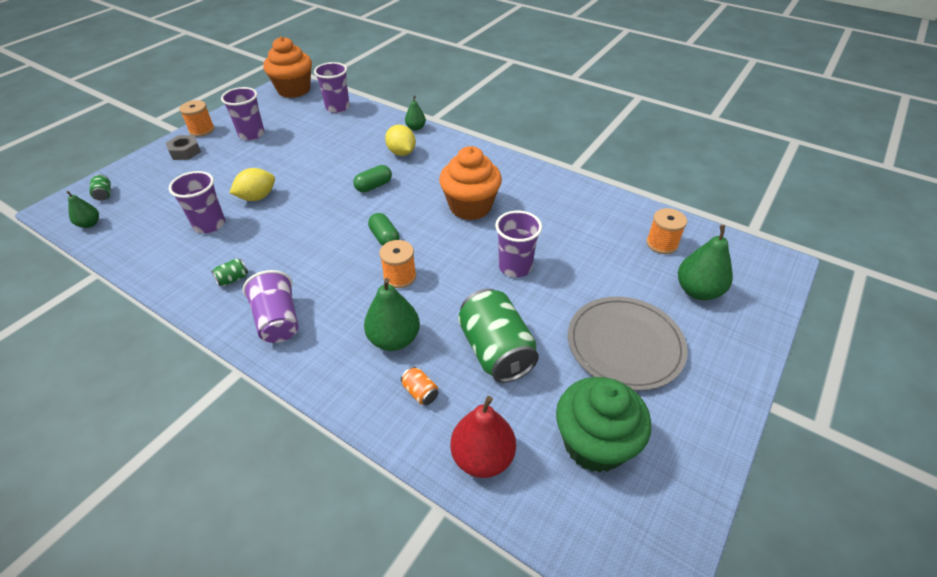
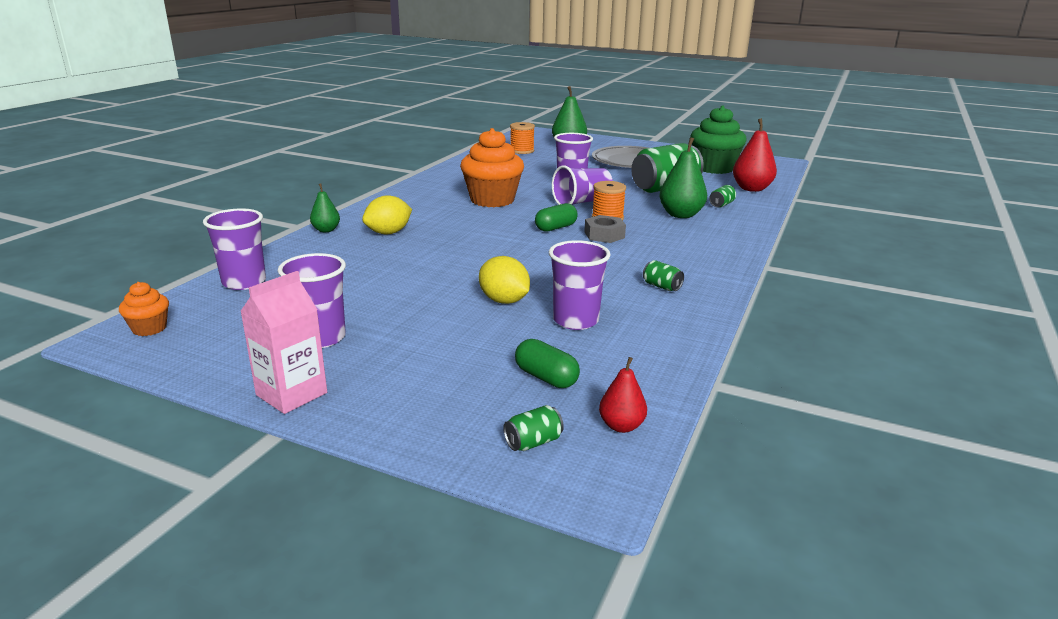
camera: 100 degrees left, 20 degrees down
(89, 224) = (621, 426): green pear -> red pear
(185, 152) = (377, 391): grey nut -> grey nut (604, 235)
(202, 130) = (291, 394): orange spool -> pink carton
(278, 321) = (699, 256): purple cup -> purple cup (582, 202)
(294, 90) = (149, 328): orange cupcake -> orange cupcake, size x0.47
(374, 186) = (464, 240): green capsule -> green capsule (546, 378)
(420, 392) = (721, 205): orange can -> green can

